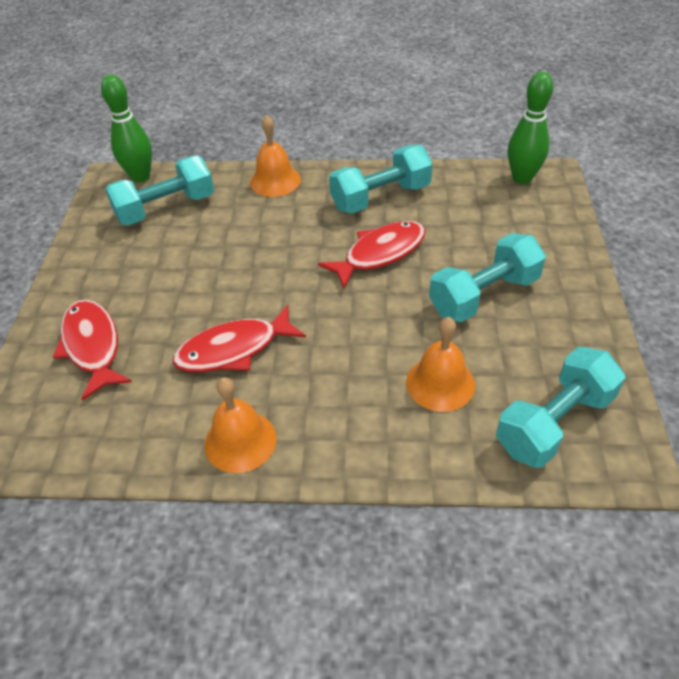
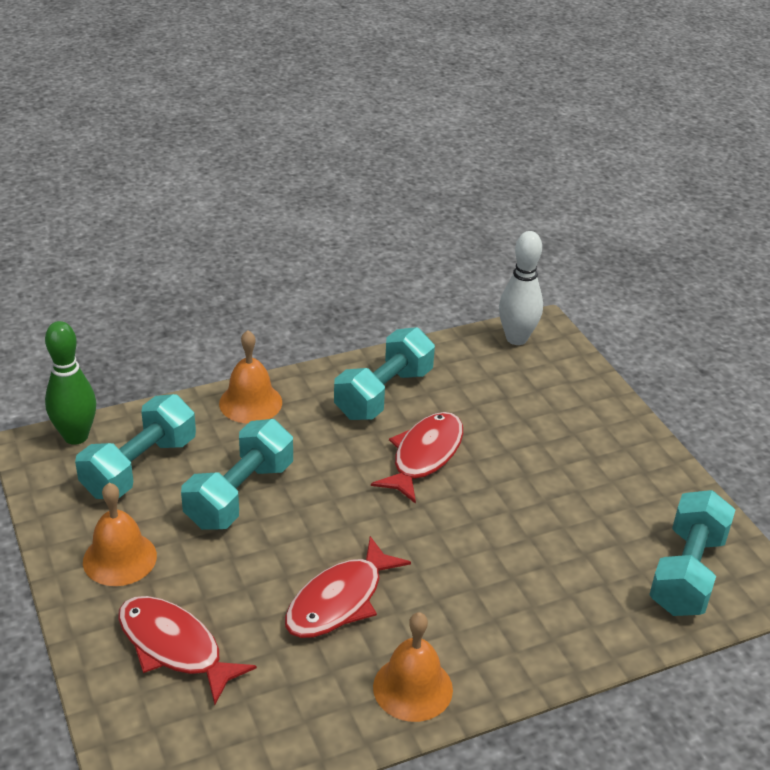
camera: 30 degrees left, 10 degrees down
(440, 383) = (567, 569): orange bell -> orange bell (119, 558)
(484, 295) = (554, 471): turquoise dumbbell -> turquoise dumbbell (239, 494)
(522, 178) = (516, 338): green bowling pin -> white bowling pin

